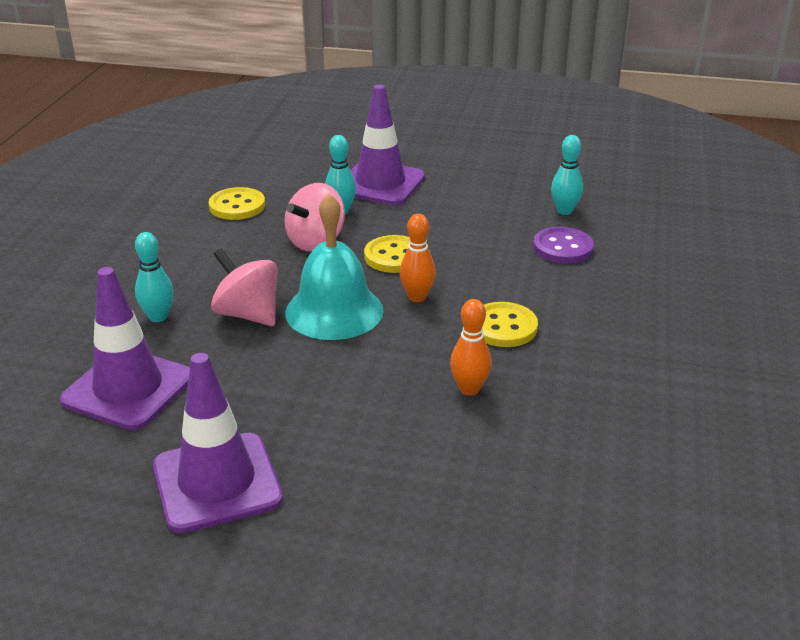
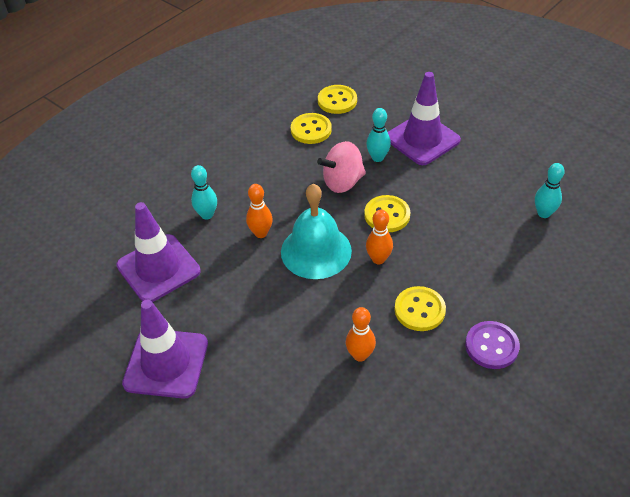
camera: 30 degrees right, 15 degrees up
(248, 314) = (261, 233): pink spinning top -> orange bowling pin
(249, 174) = (337, 101): none -> yellow button
(562, 248) = (515, 250): purple button -> purple button (491, 346)

